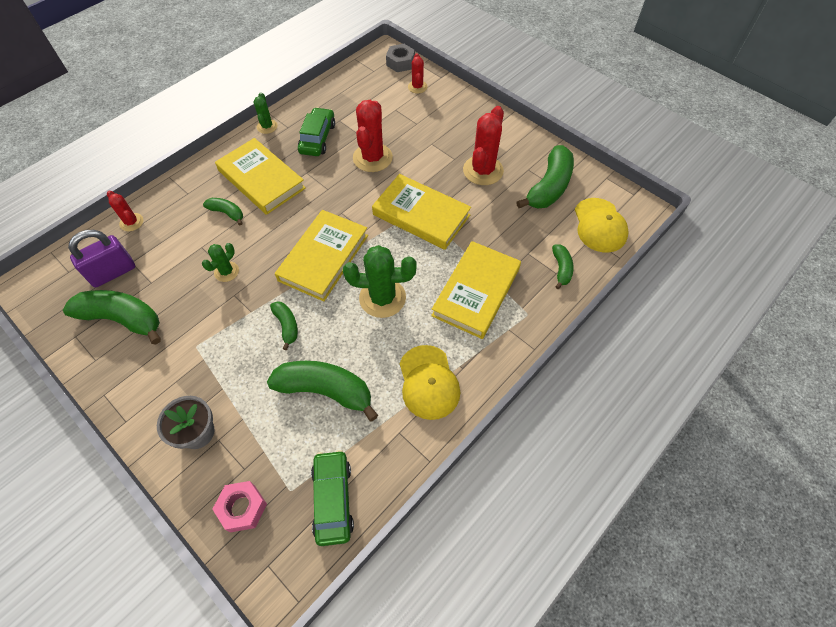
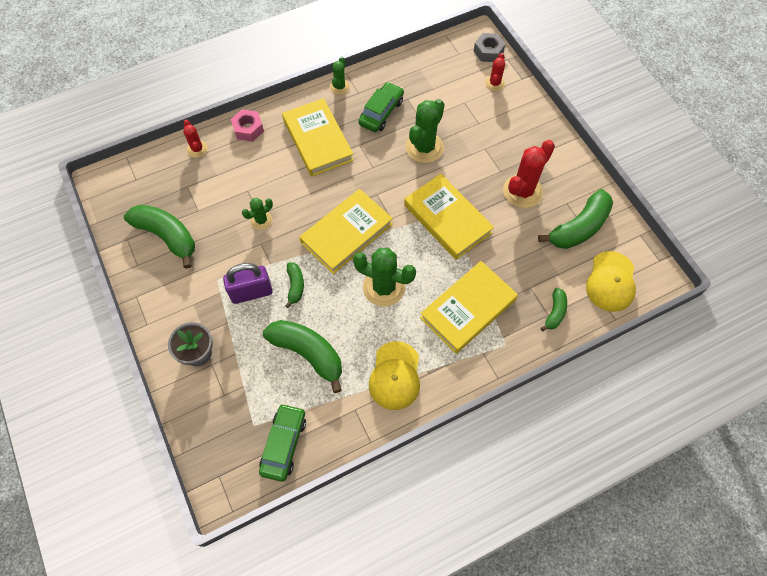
camera: 20 degrees right, 5 degrees up
(113, 272) = (170, 192): purple padlock -> purple padlock (251, 292)
(227, 213) = (278, 164): green banana -> none
(242, 508) = (213, 425): pink nut -> pink nut (248, 129)
(372, 158) = (424, 147): red cactus -> green cactus

